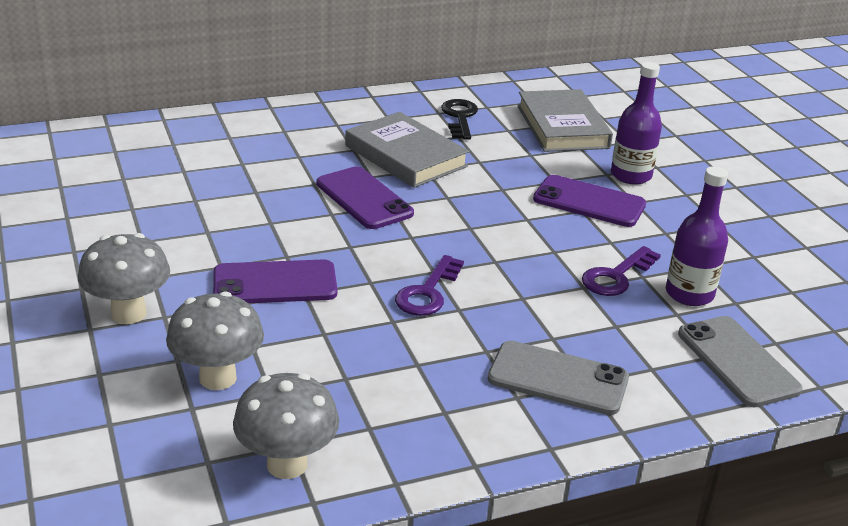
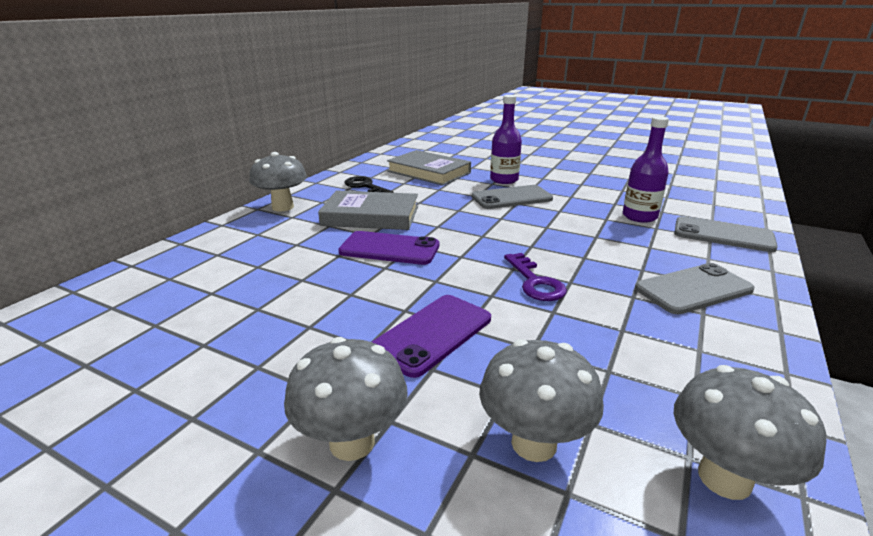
camera: 40 degrees left, 5 degrees down
(345, 109) = (283, 207): none -> grey mushroom
(589, 202) = (511, 198): purple phone -> grey phone
(616, 276) = (597, 224): purple key -> none

